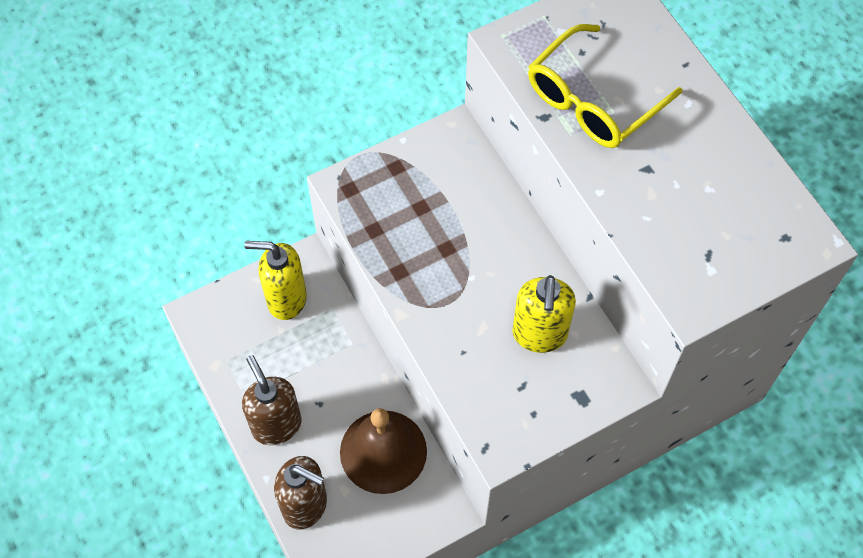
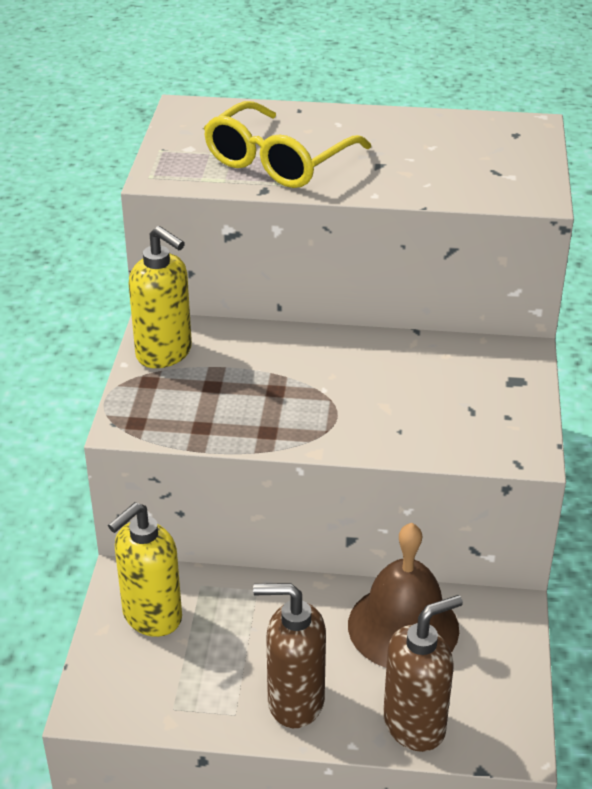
camera: 55 degrees left, 25 degrees down
(539, 335) = (427, 376): yellow soap dispenser -> yellow soap dispenser (164, 353)
(593, 100) = (278, 161): yellow glasses -> yellow glasses turned 45 degrees clockwise

